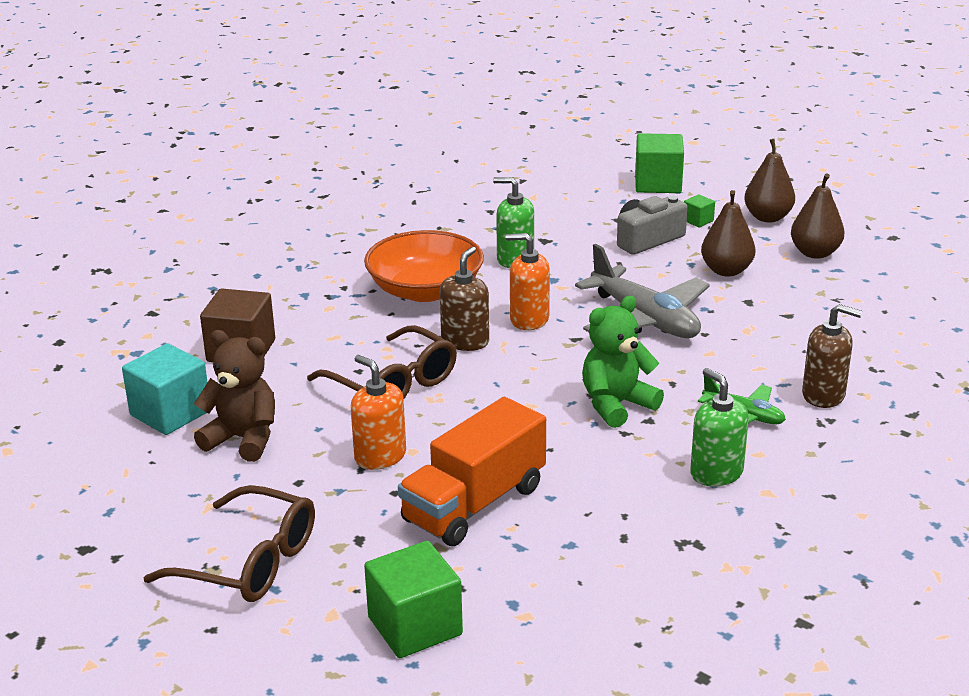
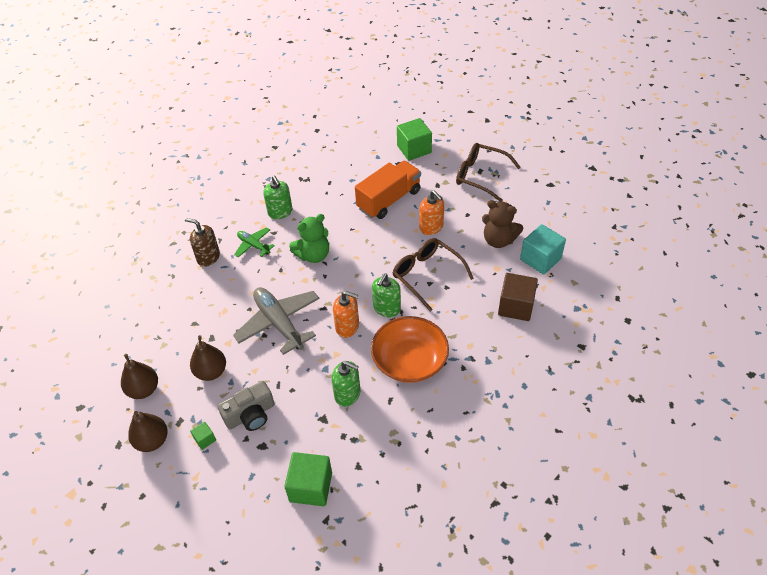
camera: 175 degrees left, 20 degrees up
(465, 341) = (386, 308): brown soap dispenser -> green soap dispenser
(658, 184) = (215, 504): green cube -> green cube (311, 487)

